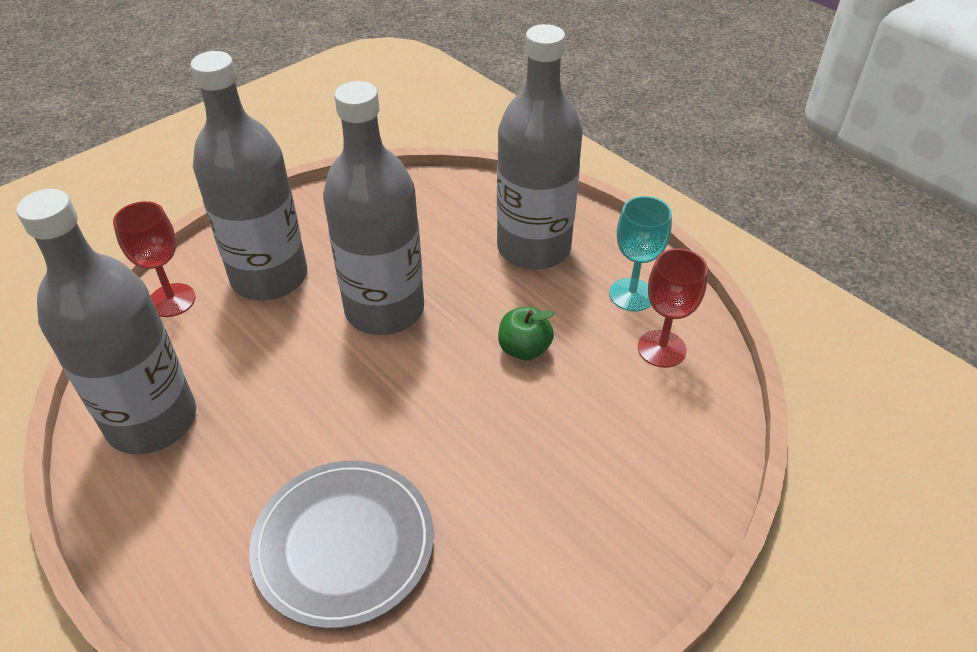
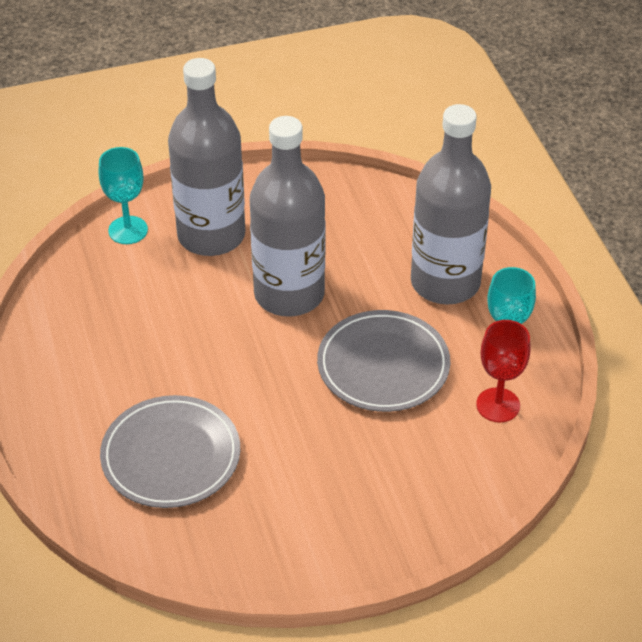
camera: 25 degrees right, 0 degrees up
(152, 420) = (77, 321): grey bottle -> none
(172, 300) = (128, 230): red goblet -> turquoise goblet
(524, 349) = (383, 365): green apple -> grey plate

